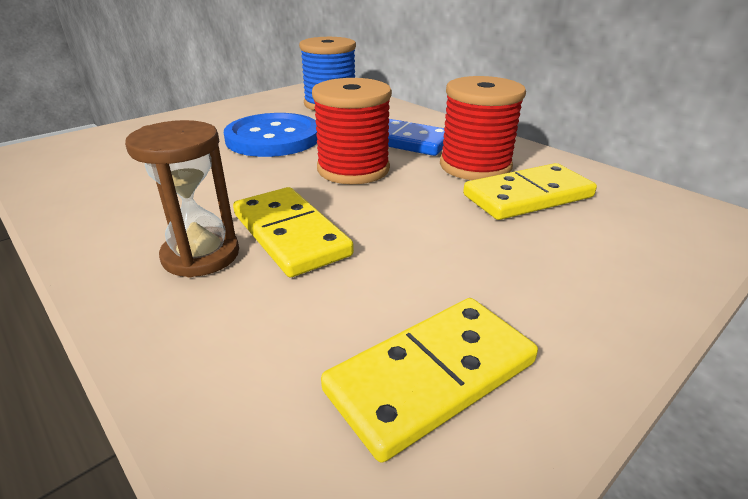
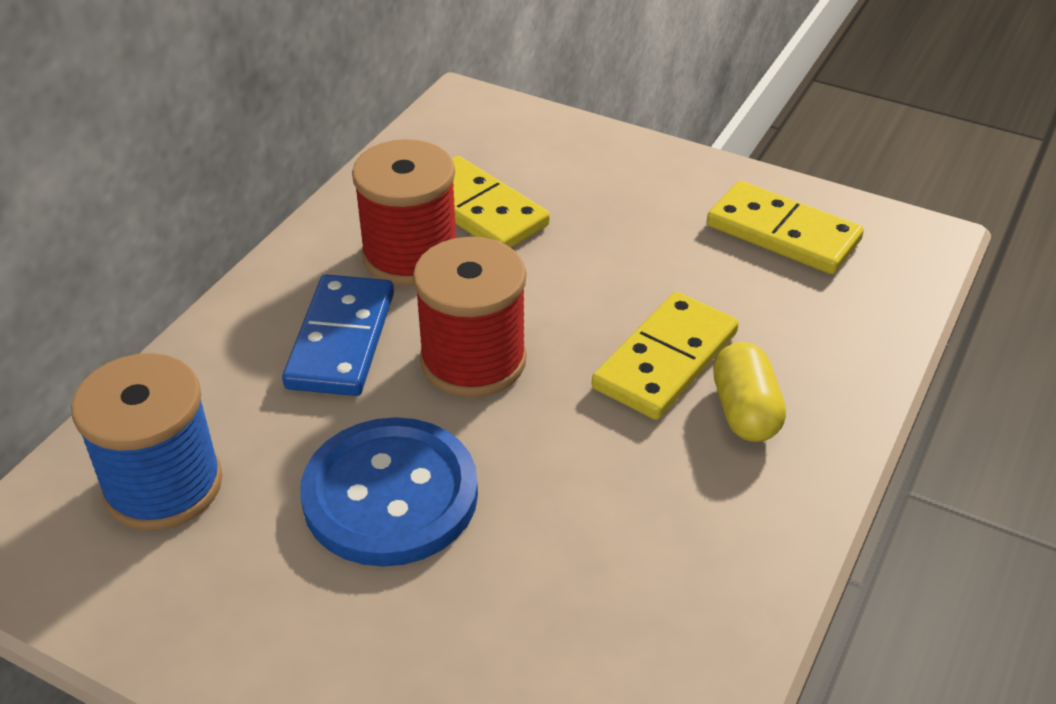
camera: 110 degrees left, 10 degrees up
(201, 255) = (745, 411): brown hourglass -> yellow capsule

